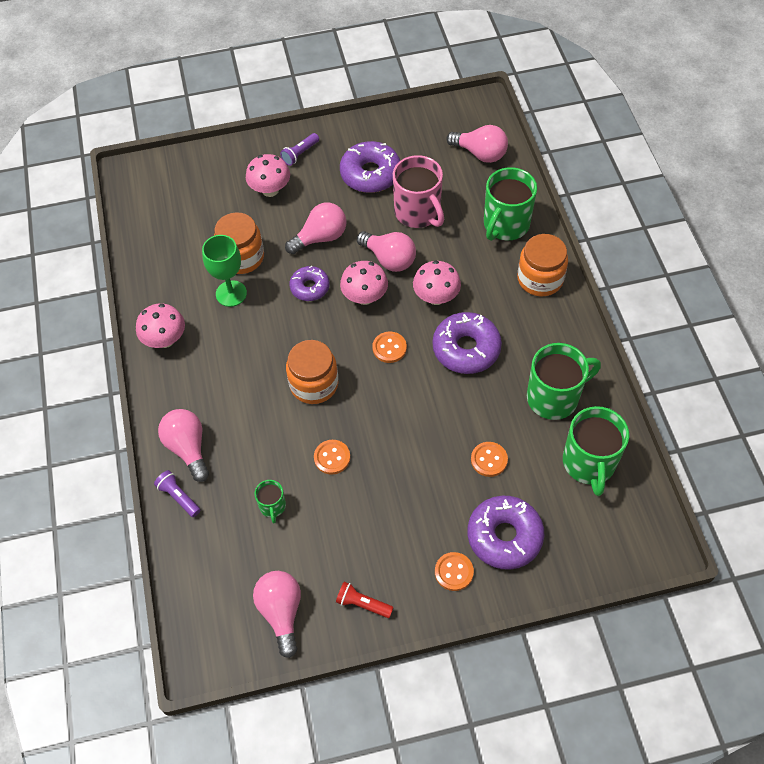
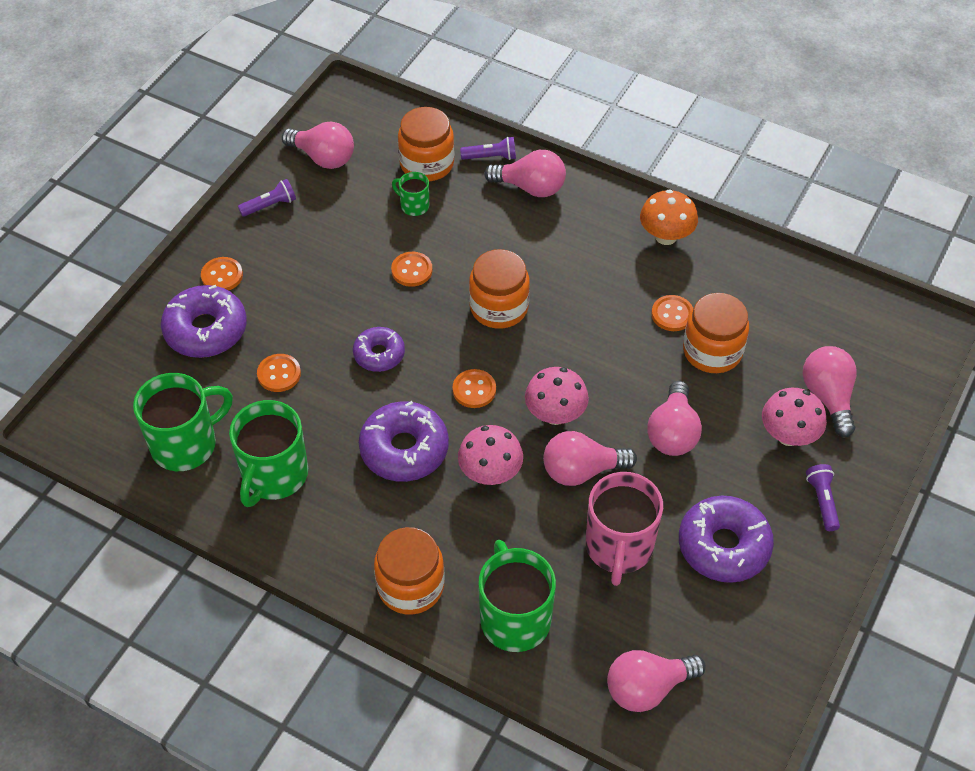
camera: 130 degrees right, 5 degrees down
(165, 340) = (666, 236): pink mushroom -> orange mushroom
(223, 533) = (427, 164): none -> orange jar
(225, 189) = (828, 397): none -> pink light bulb
(231, 293) = (672, 314): green goblet -> orange button
(310, 287) = (615, 379): purple donut -> purple donut (379, 354)
(362, 604) = (270, 205): red flashlight -> purple flashlight
(418, 212) = (619, 547): pink mug -> pink mug turned 90 degrees counterclockwise
(589, 463) = (185, 444): green mug -> green mug turned 105 degrees clockwise

